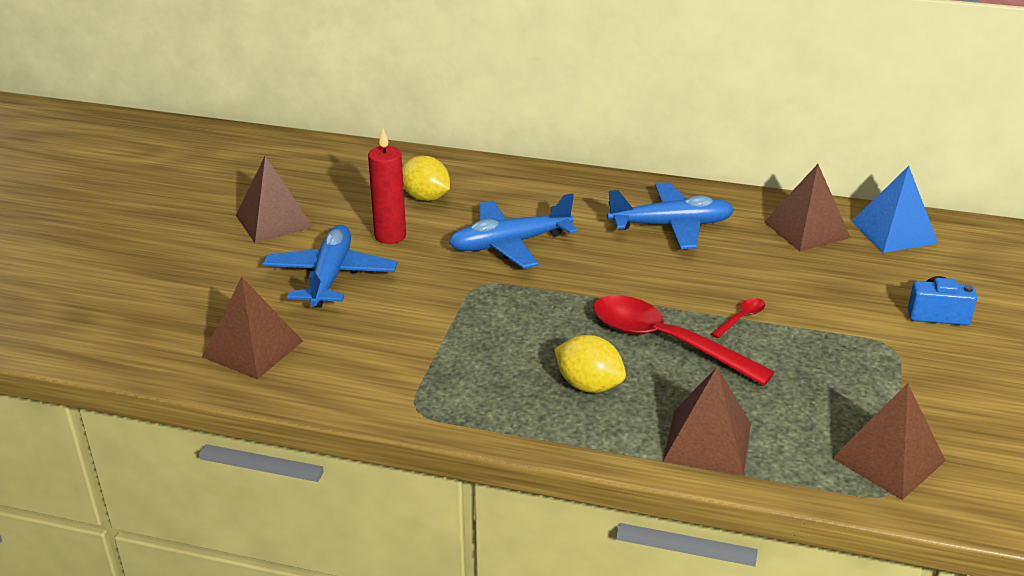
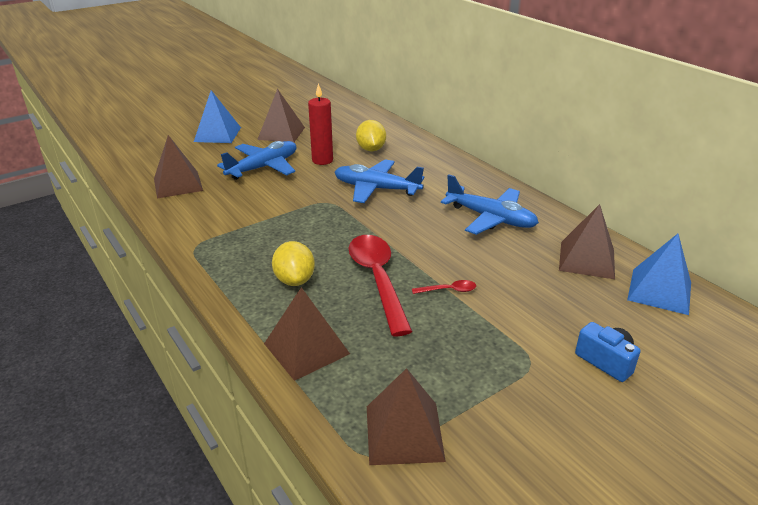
camera: 40 degrees right, 0 degrees up
(183, 258) = (217, 134): none -> blue pyramid

